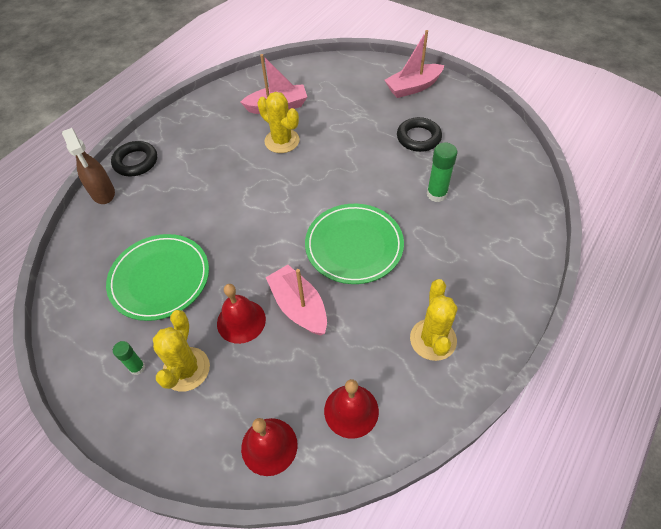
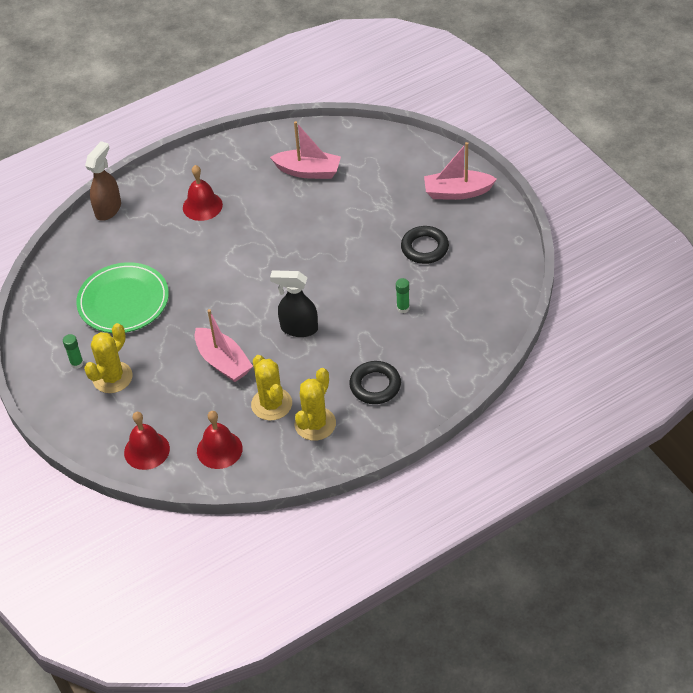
camera: 25 degrees right, 5 degrees down
(103, 193) = (108, 209): brown spray bottle -> brown spray bottle turned 150 degrees counterclockwise
(136, 162) = (149, 187): black ring -> black ring (375, 385)
(241, 321) = (171, 357): red bell -> red bell (202, 206)
(282, 141) = (292, 209): yellow cactus -> yellow cactus (271, 404)
(299, 307) = (223, 362): pink boat -> pink boat turned 150 degrees clockwise
(354, 246) = (298, 328): green plate -> black spray bottle
(436, 194) = (403, 308): green glue stick -> green glue stick, size x0.63

